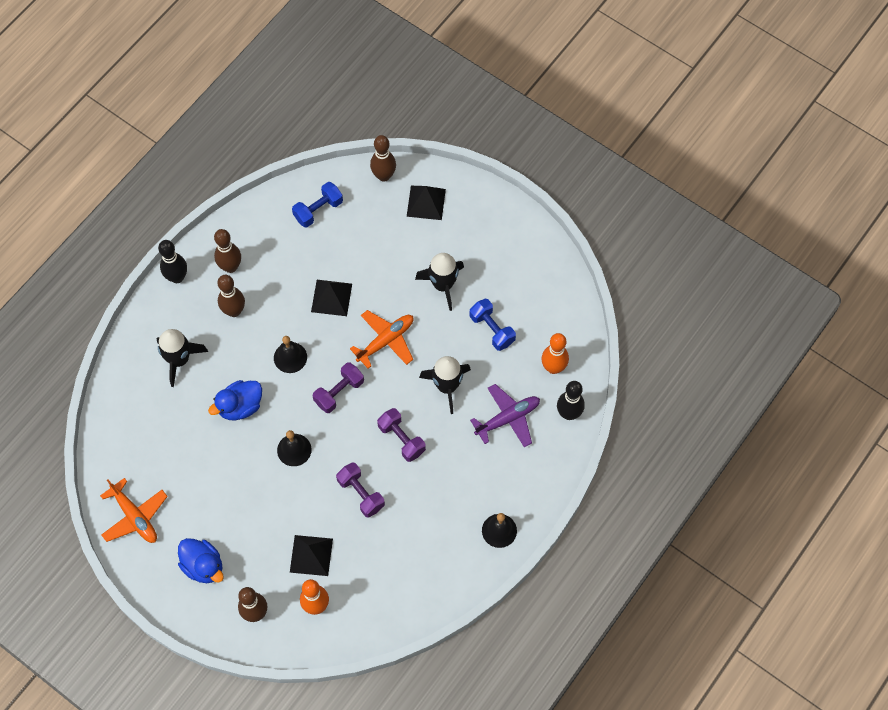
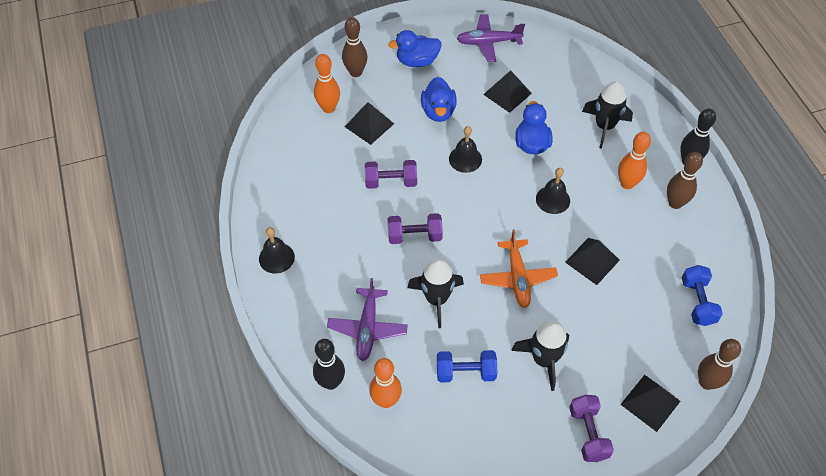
camera: 125 degrees right, 10 degrees down
(135, 516) = (488, 42): orange plane -> purple plane
(192, 460) = (507, 94): none -> black pyramid
(234, 311) = (627, 184): brown bowling pin -> orange bowling pin
(254, 506) = (438, 111): none -> blue duck
(339, 392) = (493, 216): purple dumbbell -> purple dumbbell (588, 433)

